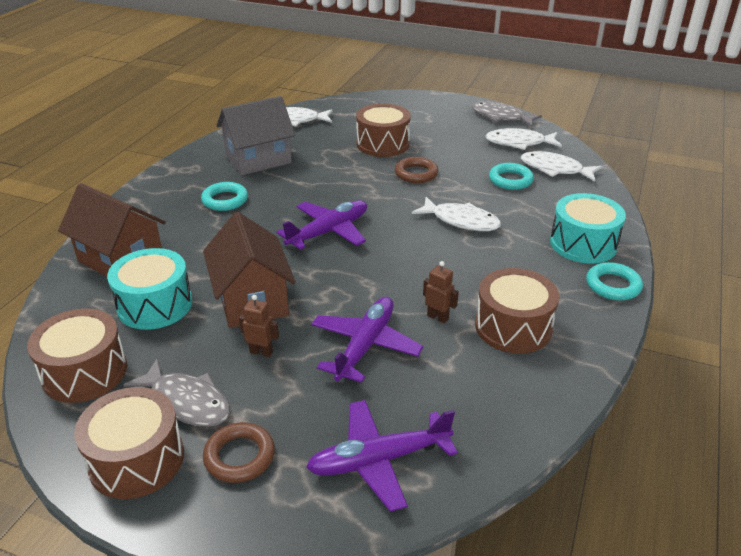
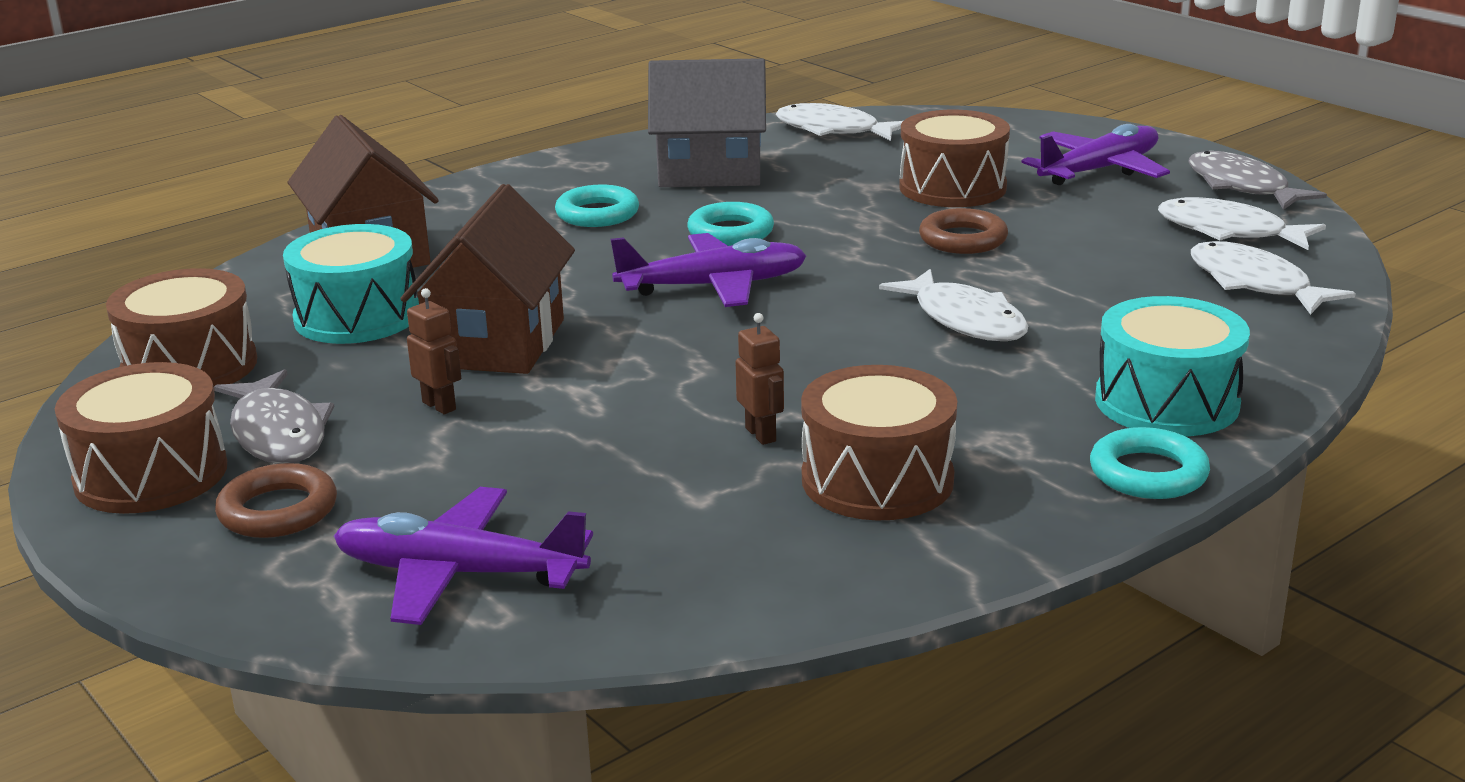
camera: 30 degrees right, 10 degrees down
(365, 346) = (600, 439): purple plane -> purple plane (1099, 170)
(510, 180) = (1138, 282): turquoise ring -> turquoise ring (730, 232)

